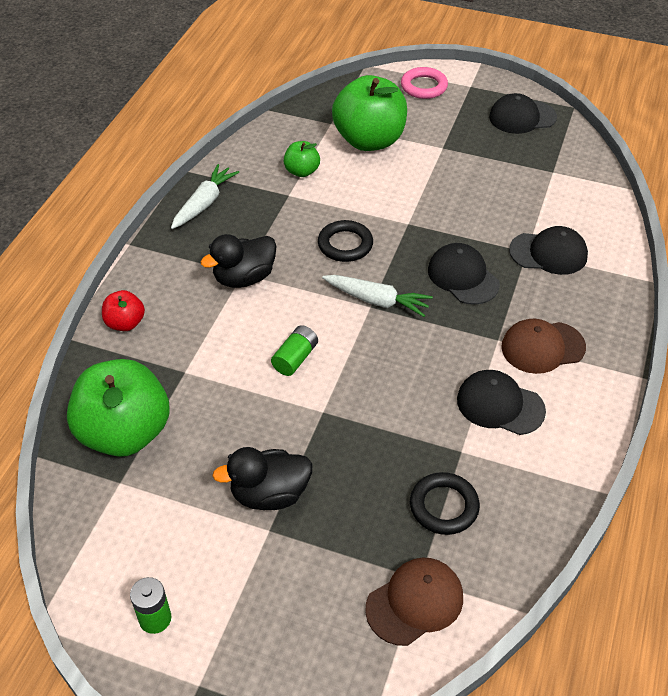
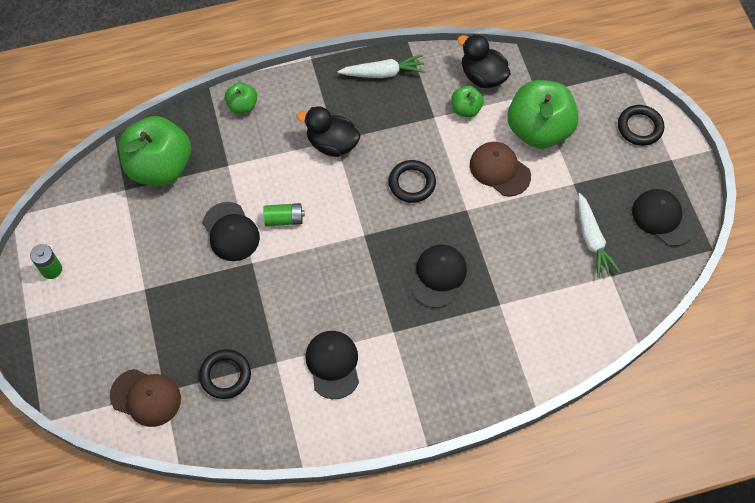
camera: 55 degrees right, 15 degrees up
(125, 323) = (242, 106): red apple -> green apple
(269, 494) = (169, 273): black duck -> black duck (482, 76)
(377, 300) = (372, 235): white carrot -> white carrot (592, 240)
(424, 86) = (639, 127): pink ring -> black ring
(542, 347) = (407, 364): brown cap -> brown cap (499, 170)
(548, 253) = (510, 320): black cap -> black cap (231, 232)

